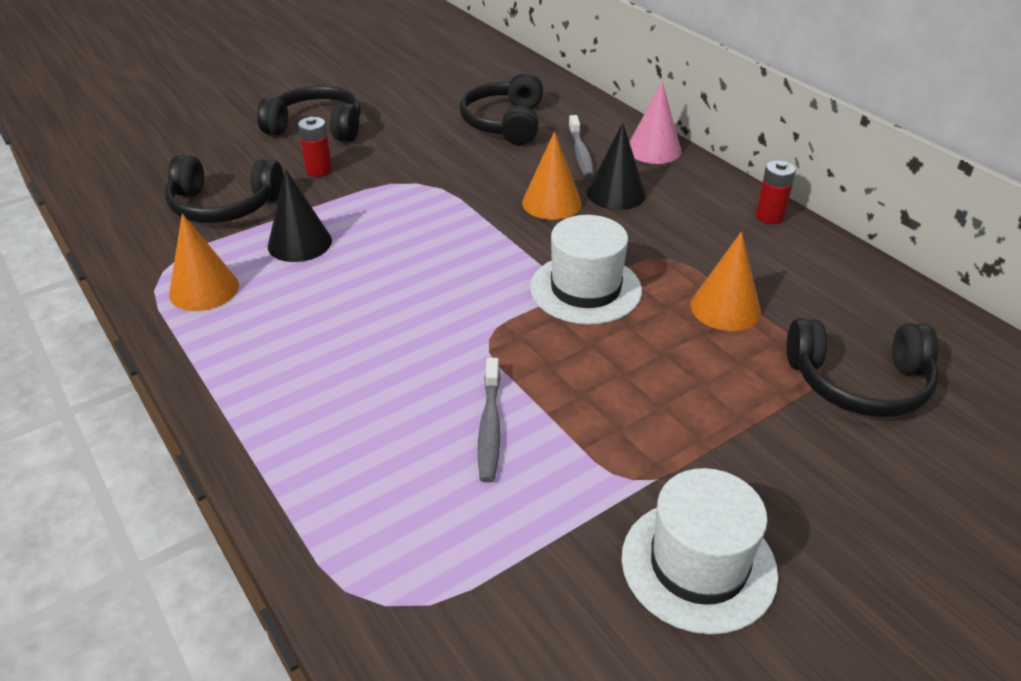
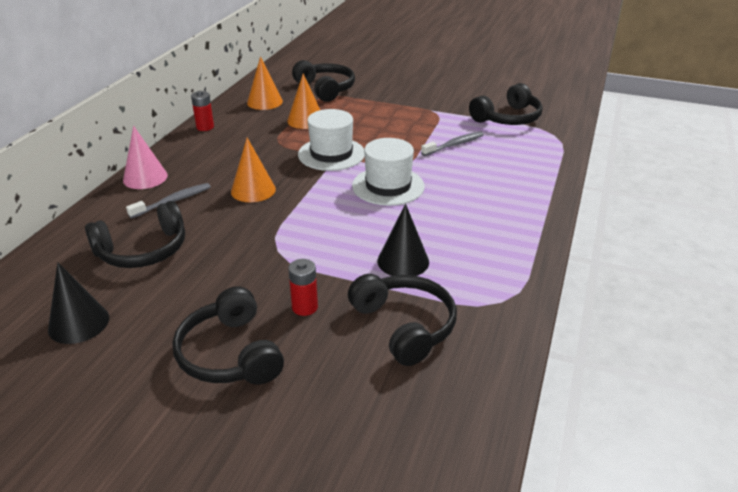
camera: 125 degrees left, 5 degrees down
(204, 289) = (491, 271): orange cone -> orange cone (264, 102)
(518, 580) = (507, 118): none -> black headphones
(616, 193) = (220, 173): black cone -> black cone (78, 323)
(698, 565) = (455, 96): white hat -> white hat (388, 186)

